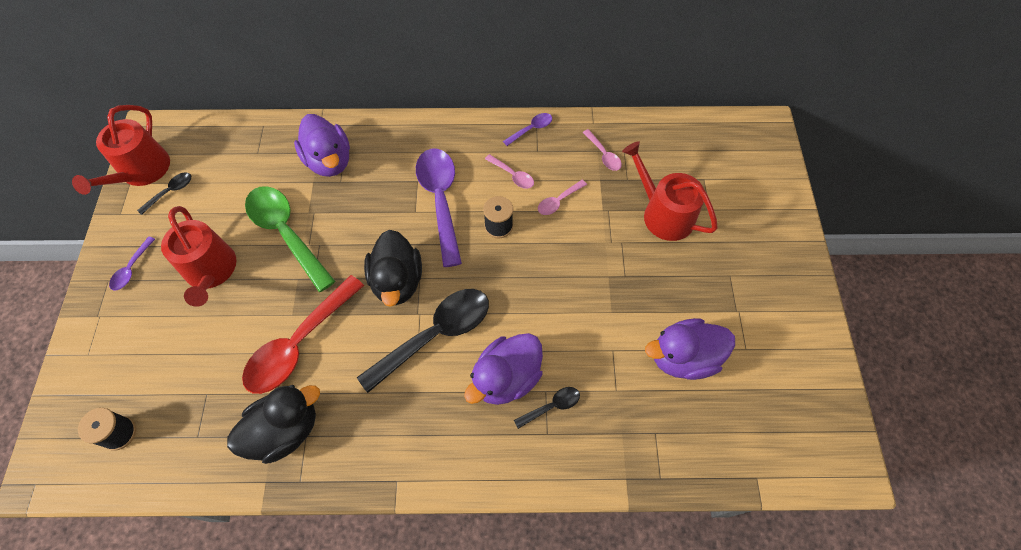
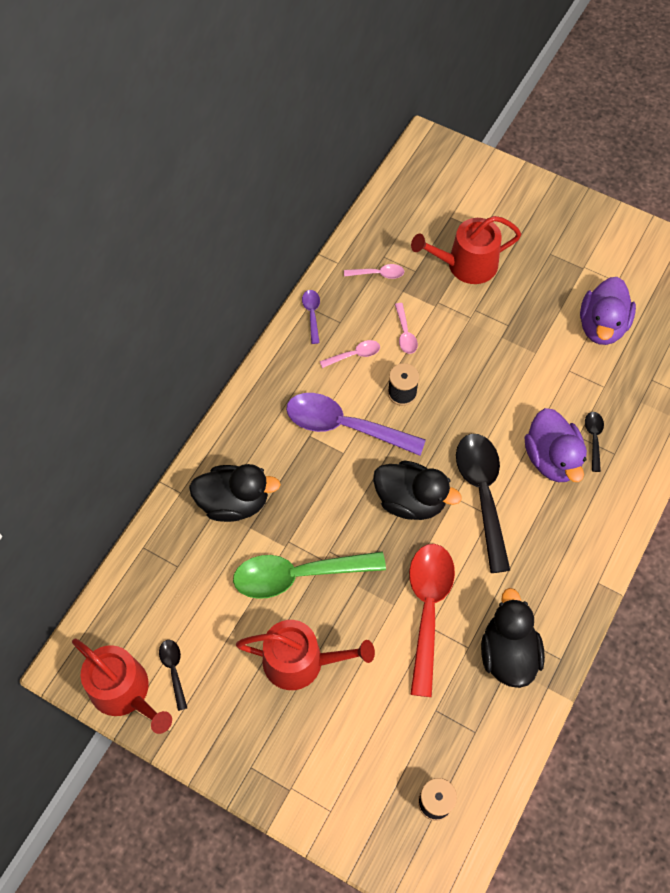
camera: 60 degrees left, 0 degrees up
(132, 268) = (251, 738): purple spoon -> none
(299, 343) = (428, 609): red spoon -> red spoon turned 150 degrees counterclockwise
(329, 161) = (234, 502): purple duck -> black duck

